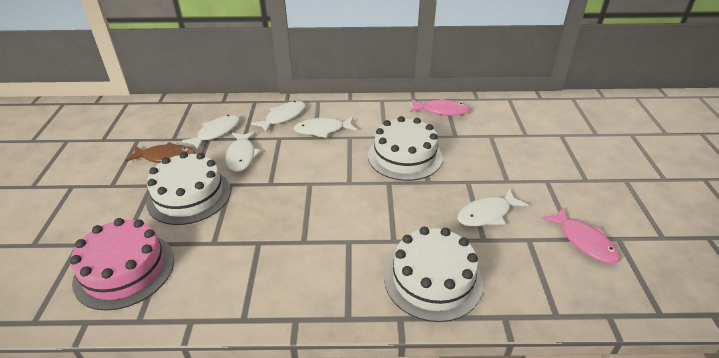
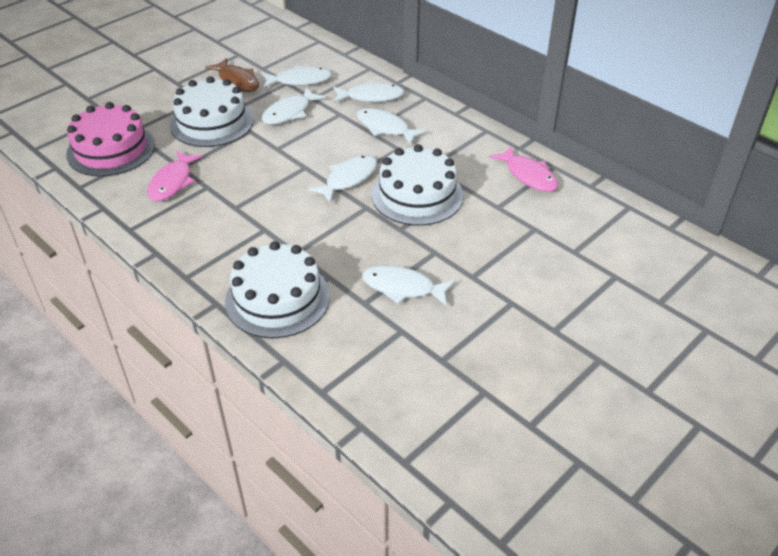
camera: 45 degrees right, 5 degrees up
(350, 173) = (348, 179): none -> white fish
(584, 241) = (447, 369): pink fish -> pink fish (172, 182)

